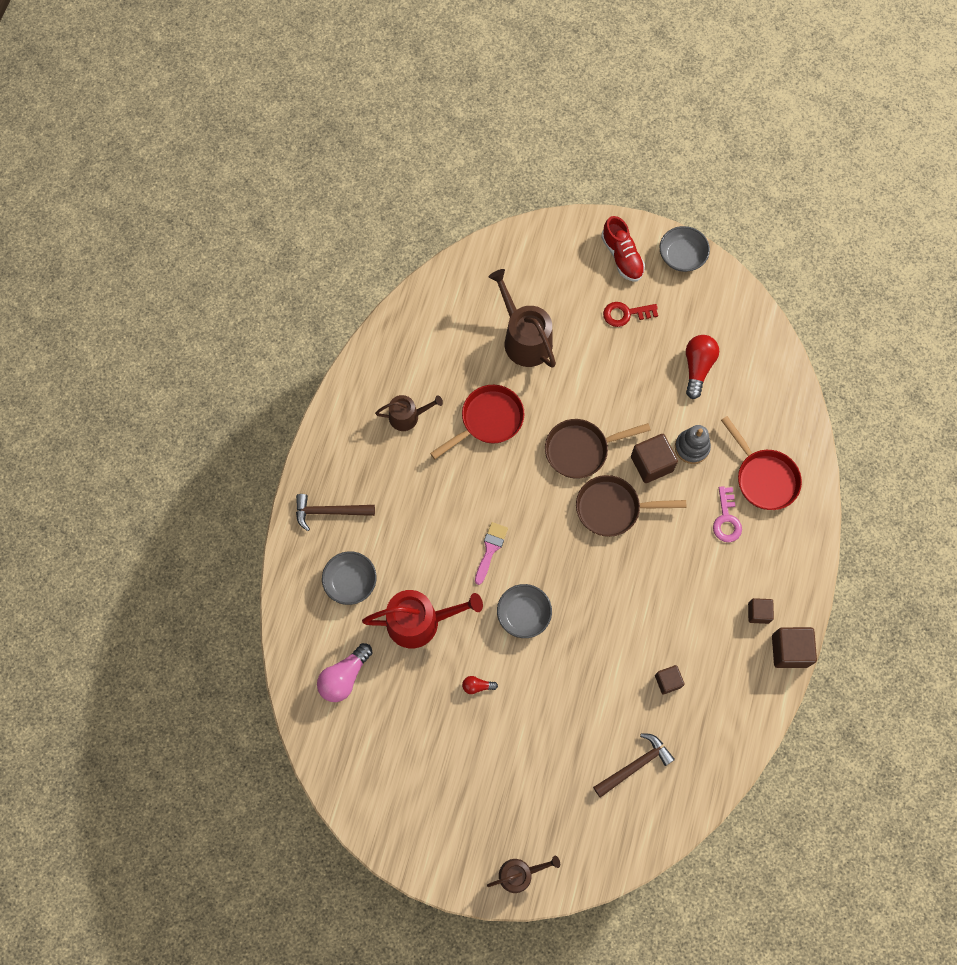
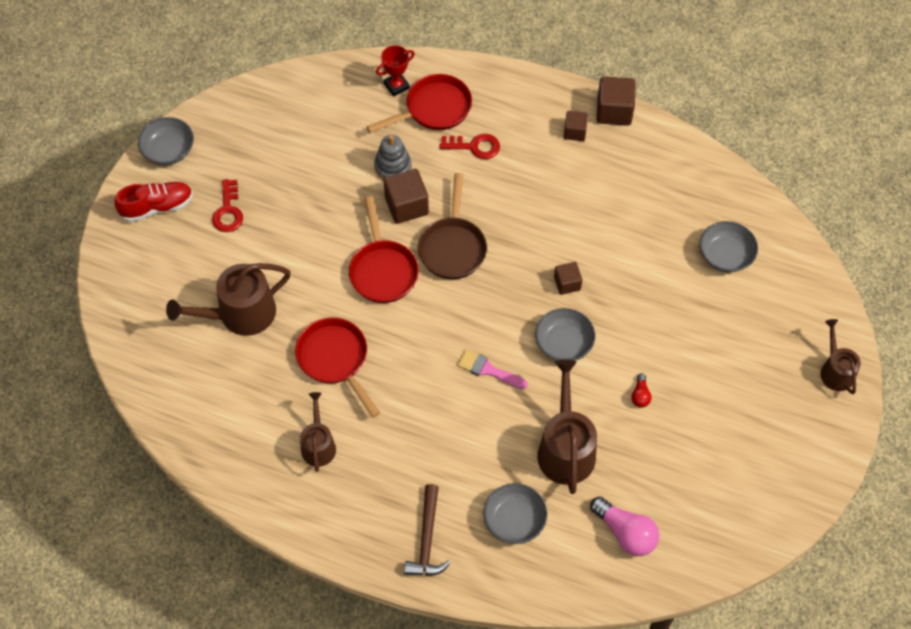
camera: 85 degrees left, 10 degrees down
(419, 621) = (565, 448): red watering can -> brown watering can
(581, 450) = (382, 270): brown pan -> red pan
(635, 765) = (725, 255): brown hammer -> grey bowl
(668, 681) = (641, 217): brown cube -> brown cube (567, 283)
(697, 367) = (303, 151): red light bulb -> none
(726, 519) = (474, 146): pink key -> red key
(785, 441) = (396, 86): none -> red trophy

